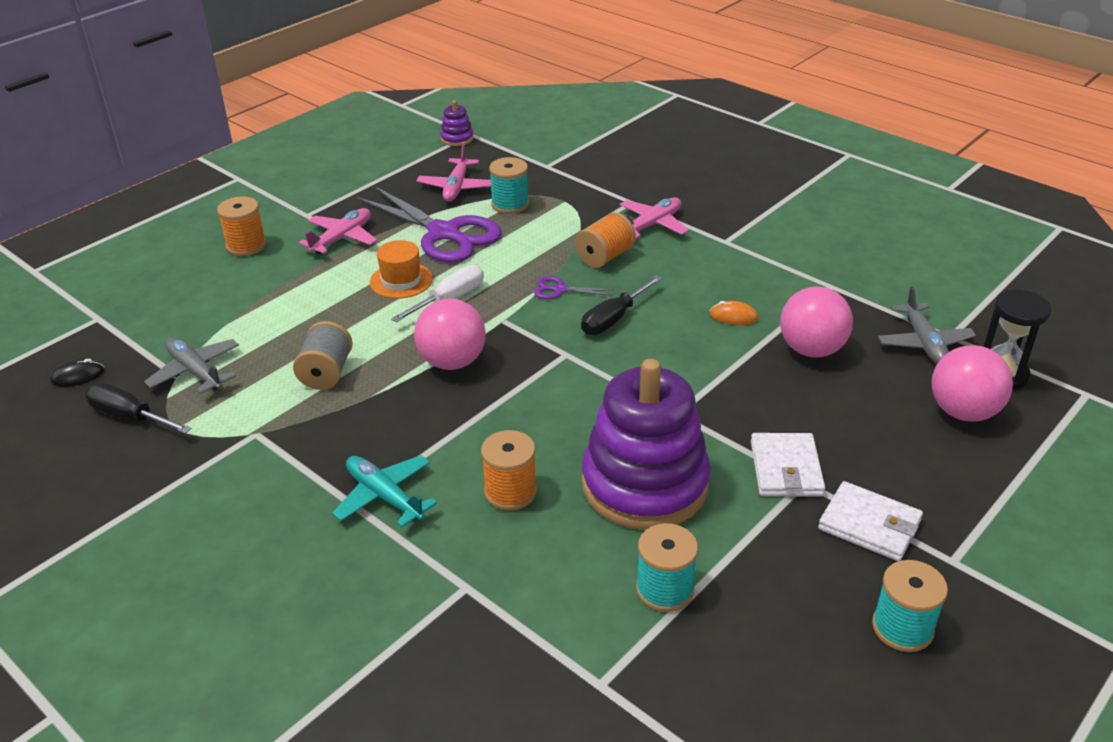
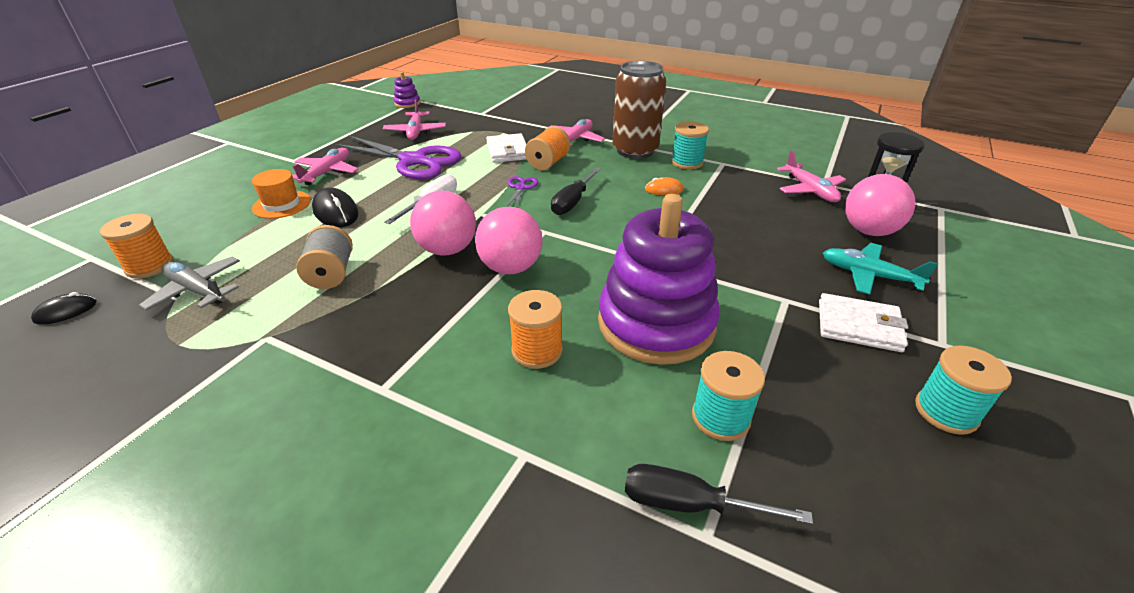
camera: 15 degrees left, 0 degrees up
(130, 416) = (124, 342): black screwdriver -> black screwdriver (689, 504)
(246, 245) = (240, 186): orange spool -> orange spool (150, 266)
(343, 295) = (336, 212): none -> black mouse
(384, 496) = (413, 376): turquoise plane -> turquoise plane (868, 275)
(401, 280) = (385, 196): orange hat -> orange hat (281, 204)
(510, 204) = (461, 138): turquoise spool -> turquoise spool (687, 162)
(559, 290) = (521, 188): purple scissors -> purple scissors turned 105 degrees clockwise
(723, 251) = (635, 150): none -> brown can
(786, 469) = (765, 292): white wallet -> white wallet (508, 151)
(811, 350) = (733, 204): pink ball -> pink ball (511, 268)
(924, 343) = (810, 190): grey plane -> pink plane

